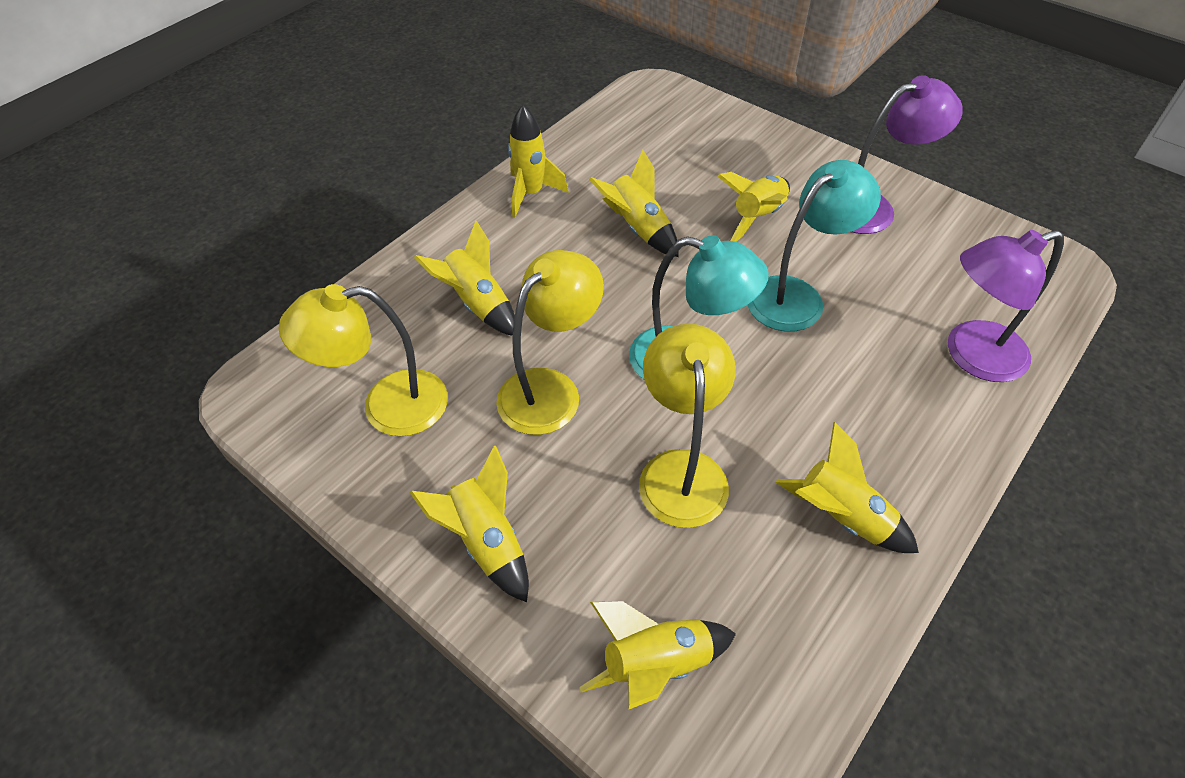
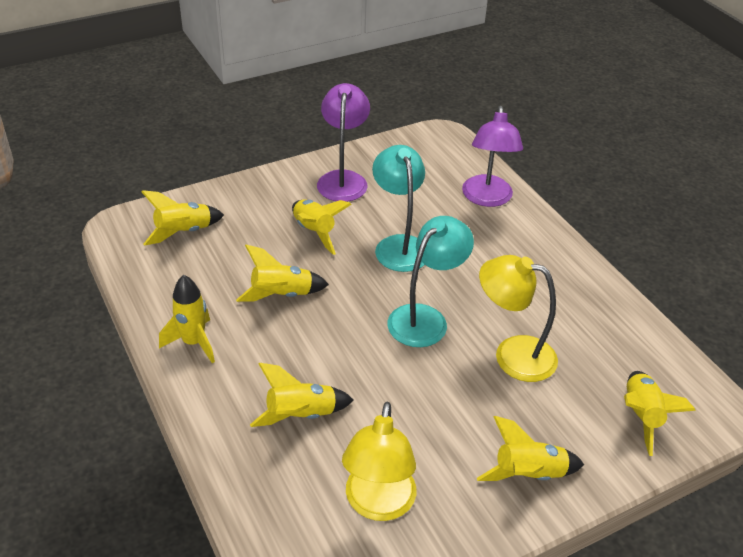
camera: 70 degrees left, 10 degrees down
(550, 389) = (413, 398): yellow lamp -> none
(841, 517) = (573, 299): yellow rocket -> yellow rocket (183, 232)

